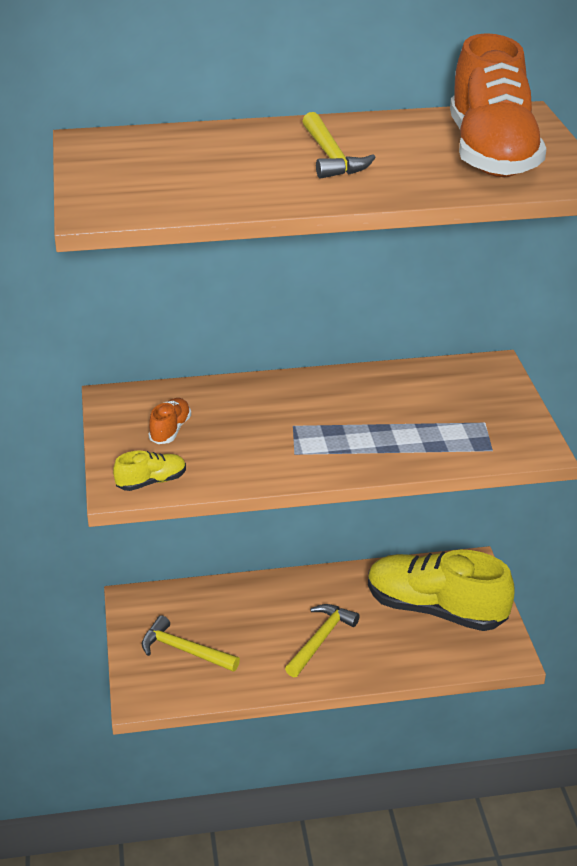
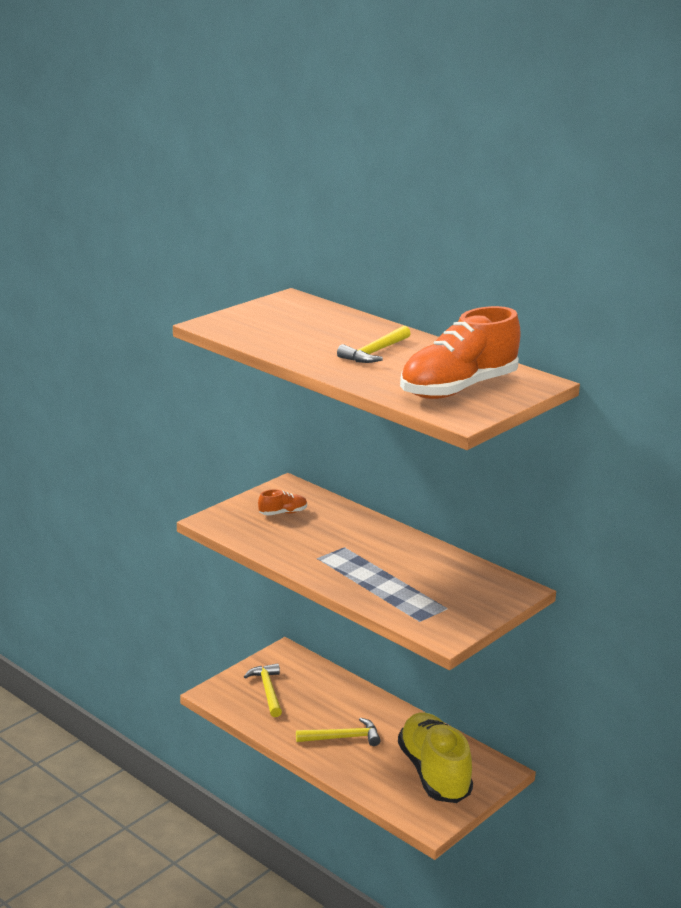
camera: 50 degrees right, 10 degrees down
(151, 482) = (227, 527): yellow shoe -> none

